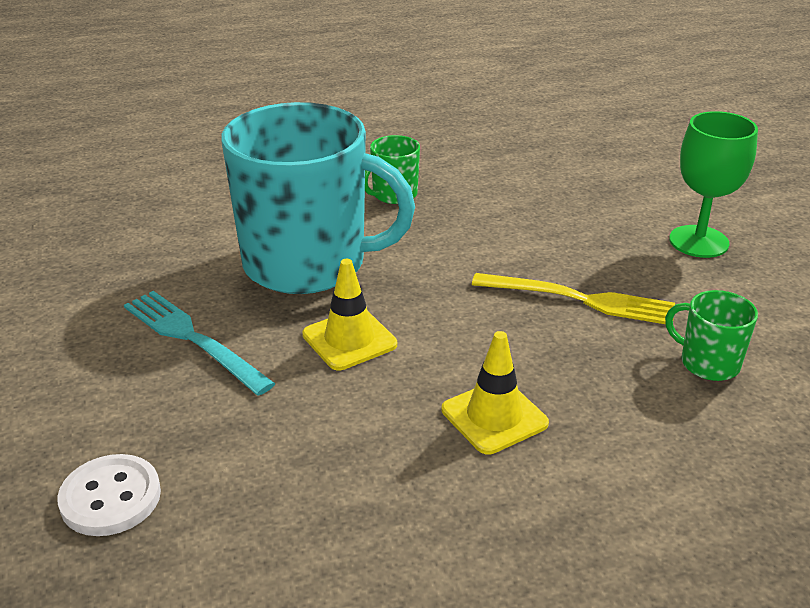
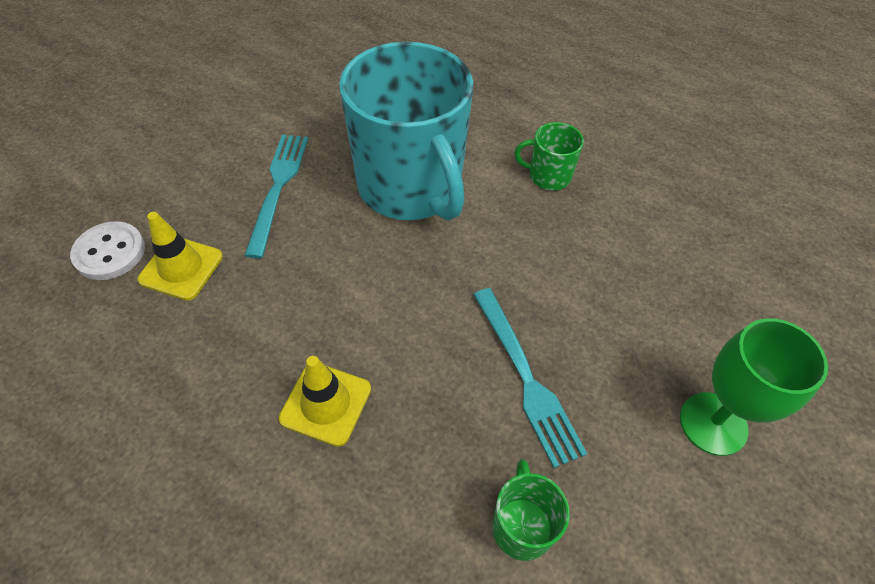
camera: 50 degrees right, 20 degrees up
(349, 339) = (345, 265): yellow traffic cone -> yellow traffic cone (181, 268)
(580, 300) = (526, 378): yellow fork -> turquoise fork

